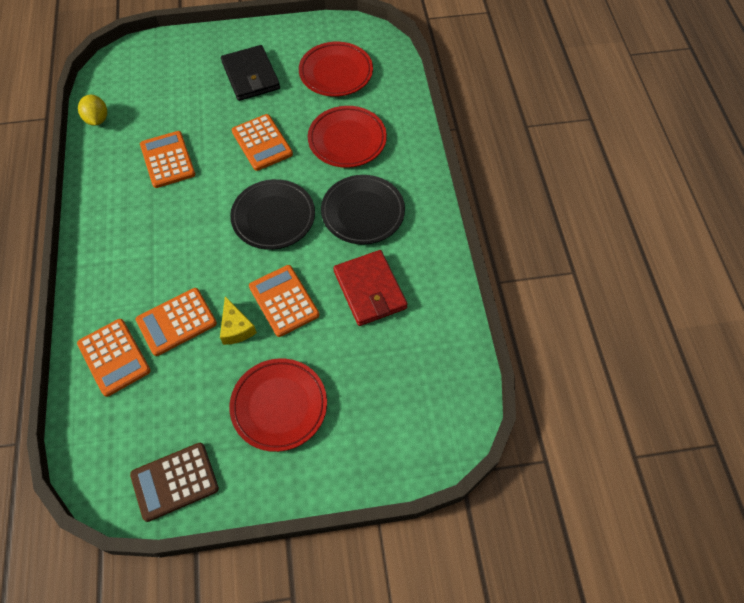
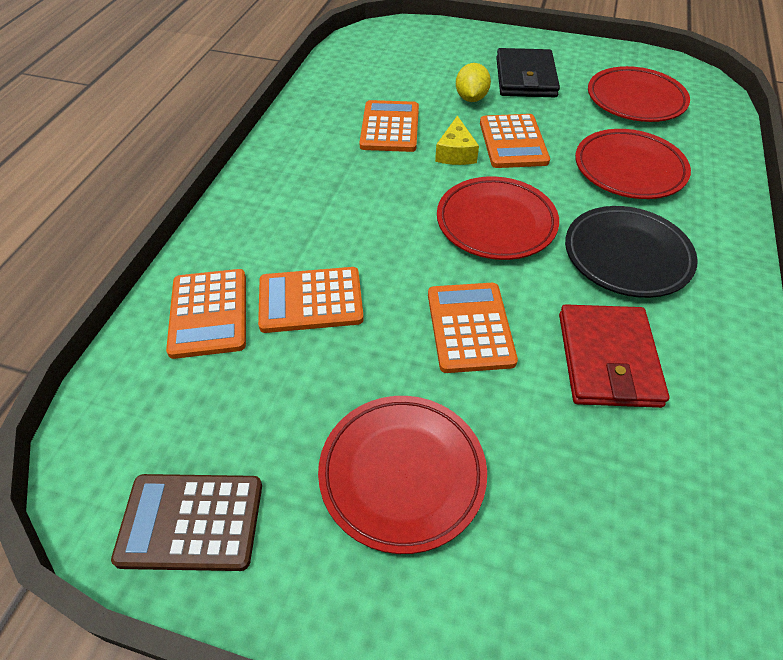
camera: 25 degrees right, 10 degrees down
(97, 119) = (331, 72): yellow lemon -> yellow lemon (471, 98)
(236, 328) = (386, 337): yellow cheese -> yellow cheese (455, 153)
(273, 217) = (496, 223): black plate -> red plate

